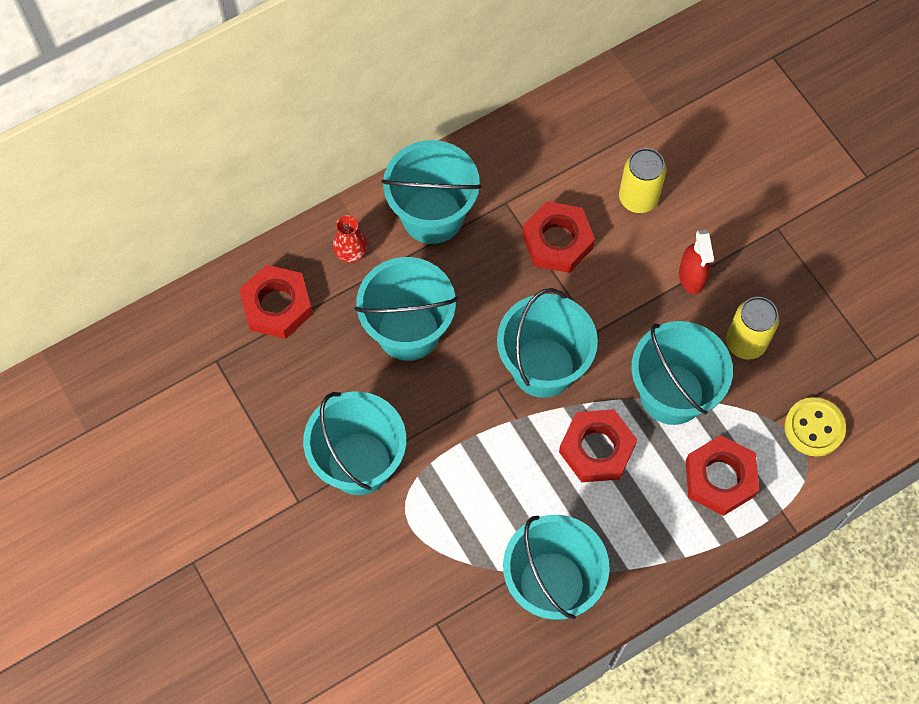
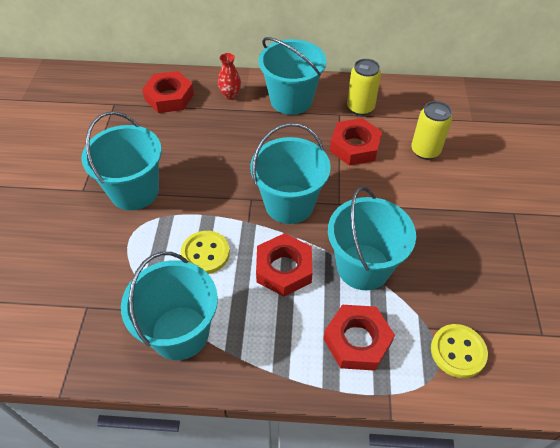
camera: 35 degrees right, 15 degrees down
(408, 331) = (226, 143): turquoise bucket -> none
(504, 485) = (205, 253): none -> yellow button
(691, 277) = (429, 208): red spray bottle -> none
(745, 342) = (441, 266): yellow can -> yellow can (360, 108)

